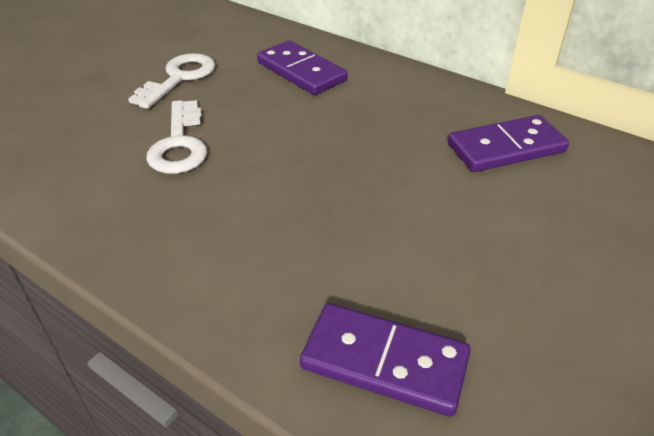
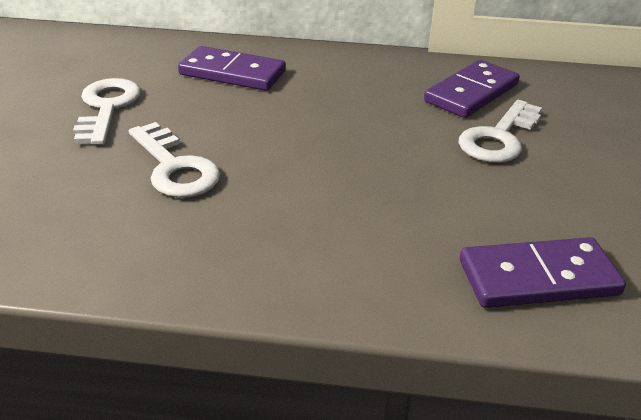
camera: 30 degrees left, 5 degrees down
(488, 203) = (499, 138): none -> white key

